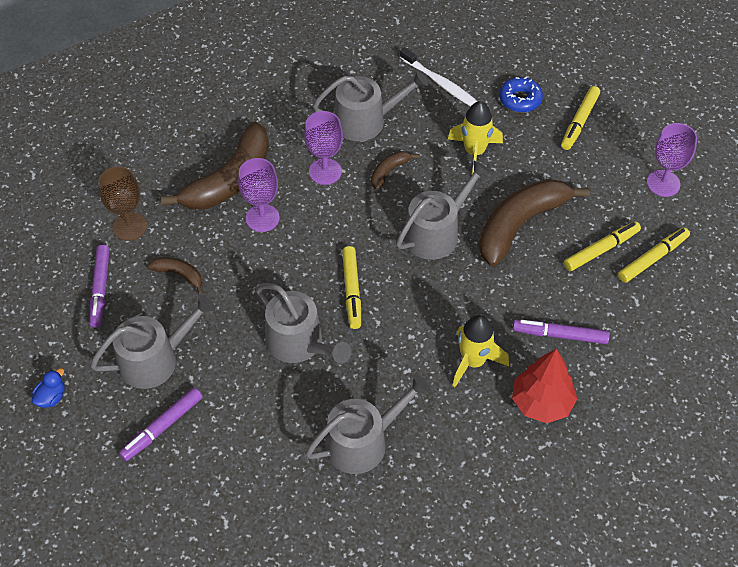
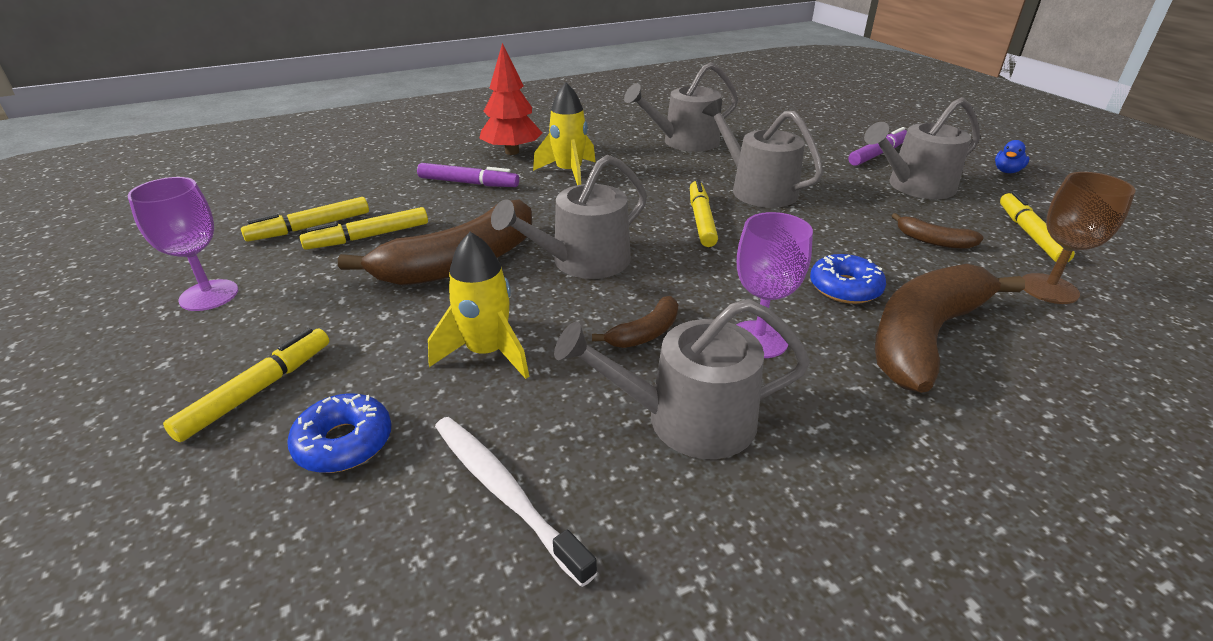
camera: 175 degrees left, 20 degrees down
(100, 289) = (1029, 234): purple marker -> yellow marker
(262, 218) = (845, 288): purple goblet -> blue donut

